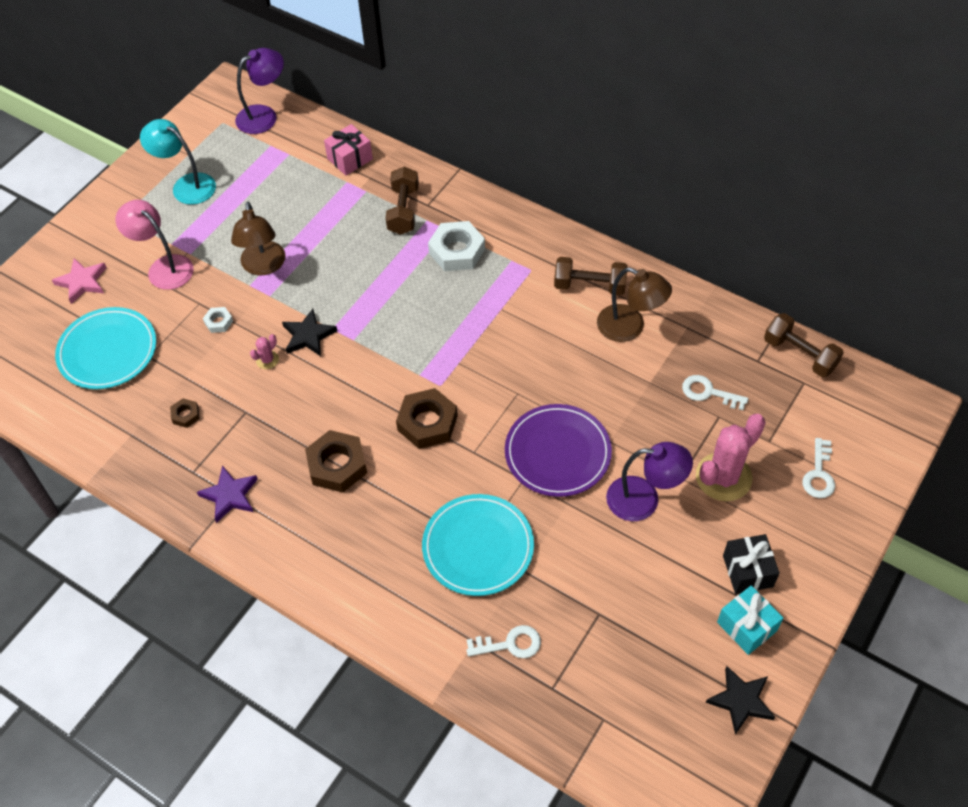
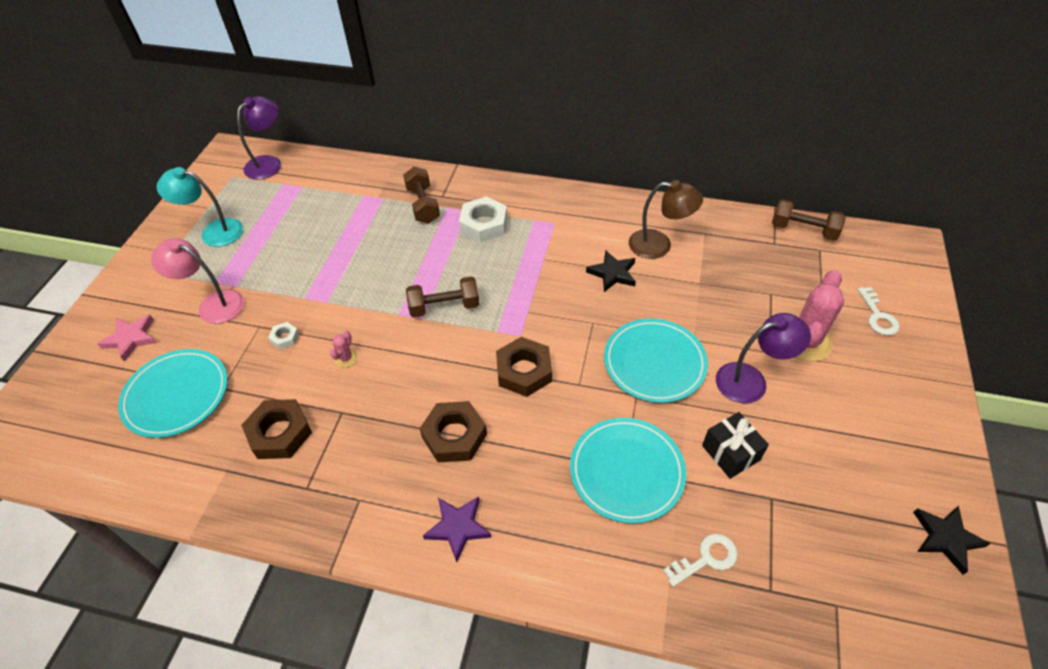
camera: 20 degrees left, 5 degrees down
(185, 415) = (280, 433): brown nut -> brown nut, size x2.03
(230, 495) = (355, 500): purple star -> purple star (458, 527)
(263, 266) = (312, 279): brown lamp -> none
(308, 336) = (378, 326): black star -> black star (612, 273)
(350, 159) = (359, 178): pink gift -> none
(557, 453) = (654, 363): purple plate -> turquoise plate
(589, 286) = (609, 223): brown dumbbell -> brown dumbbell (444, 307)
(709, 392) = (751, 277): white key -> none
(746, 626) = (905, 465): turquoise gift -> none
(747, 571) = (874, 415): black gift -> black gift (730, 453)

